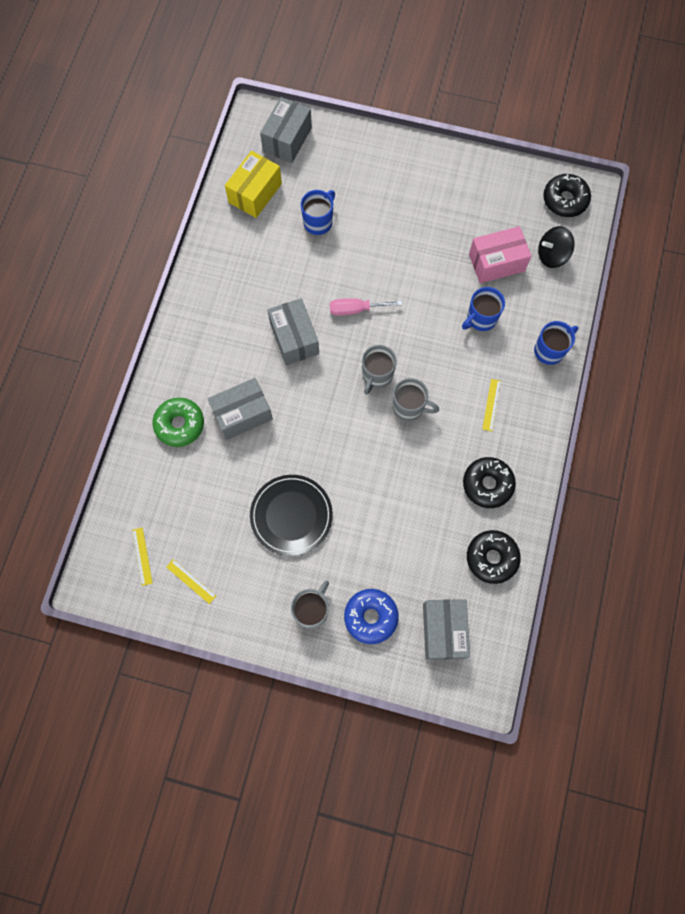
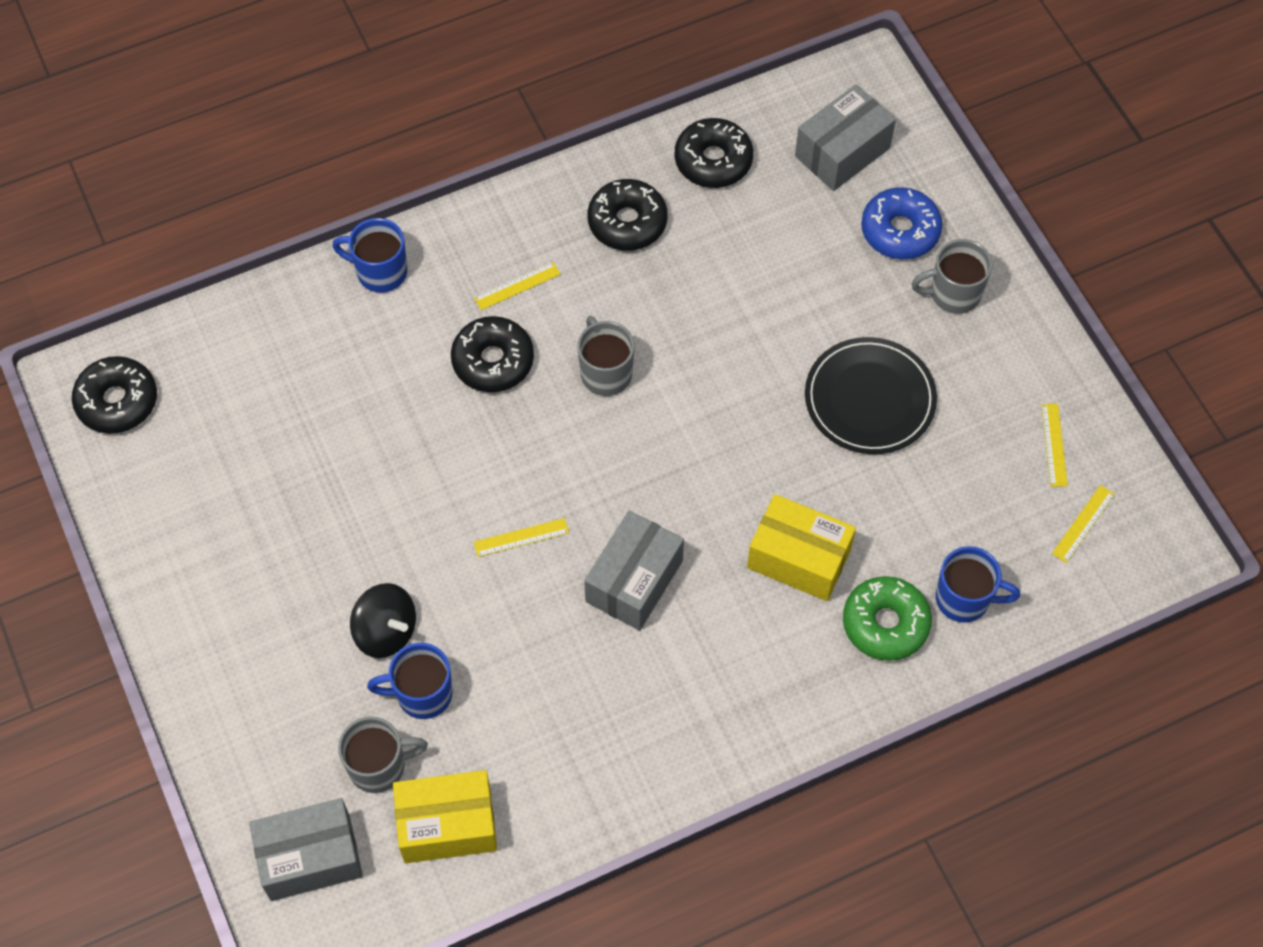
camera: 130 degrees left, 10 degrees down
(242, 414) = (799, 558): grey box -> yellow box
(356, 309) = (521, 537): pink screwdriver -> yellow ruler
(377, 375) = (596, 441): grey mug -> grey mug (379, 766)
(457, 363) = (493, 361): none -> black donut
(481, 319) = (401, 378): blue mug -> blue mug (964, 599)
(496, 262) = (295, 417): pink box -> none
(552, 255) = (227, 359): black spinning top -> black spinning top (386, 631)

